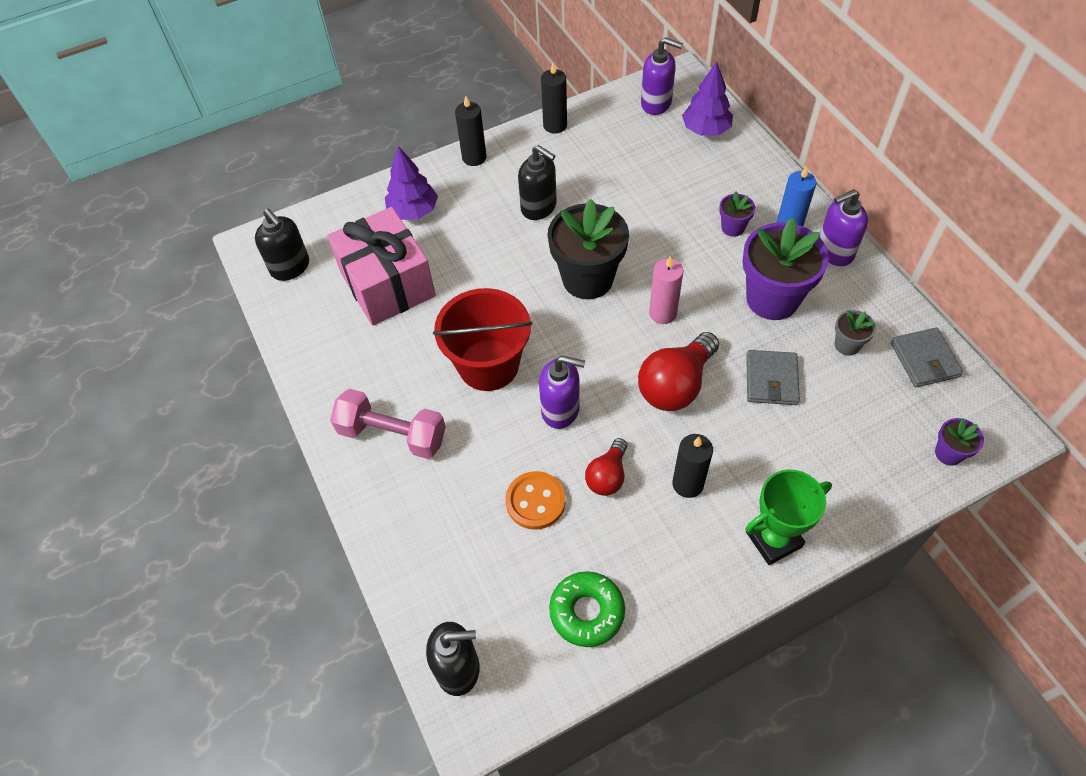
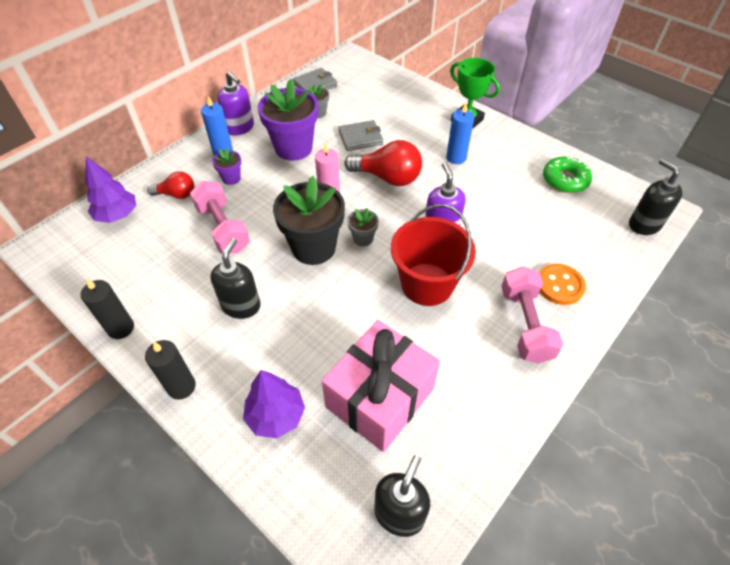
camera: 115 degrees left, 5 degrees down
(535, 501) = (516, 222): orange button -> orange button (559, 285)
(581, 327) = (363, 238): none -> grey flower pot
(607, 476) = (475, 193): red light bulb -> red light bulb (177, 194)
(650, 208) = (223, 228): none -> pink dumbbell
(656, 103) = (81, 256): purple soap dispenser -> none
(688, 484) = (456, 158): black candle -> blue candle
(948, 453) = (374, 72): purple flower pot -> none

